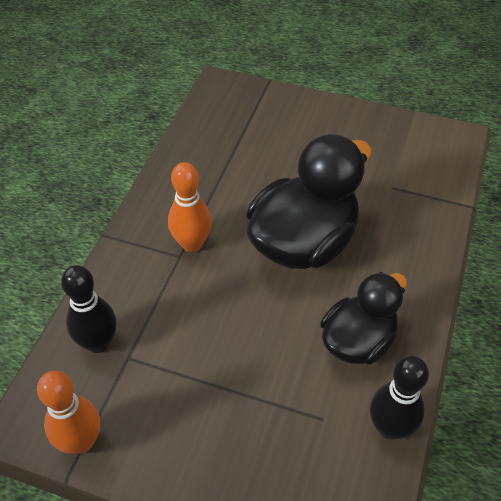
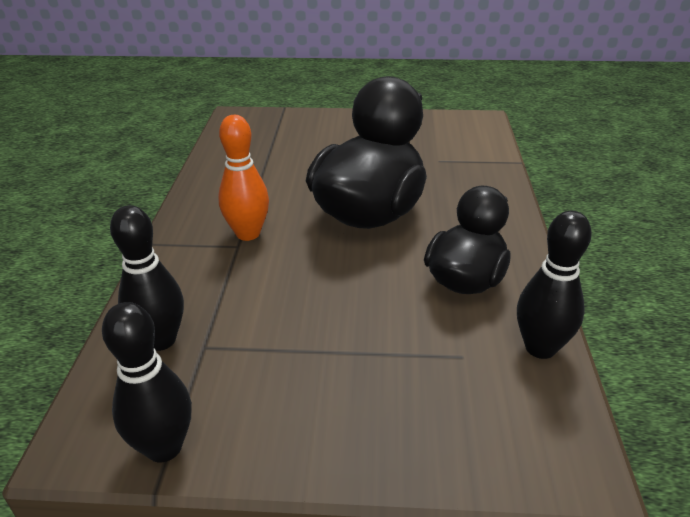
camera: 15 degrees left, 15 degrees down
(81, 441) = (164, 447): orange bowling pin -> black bowling pin

